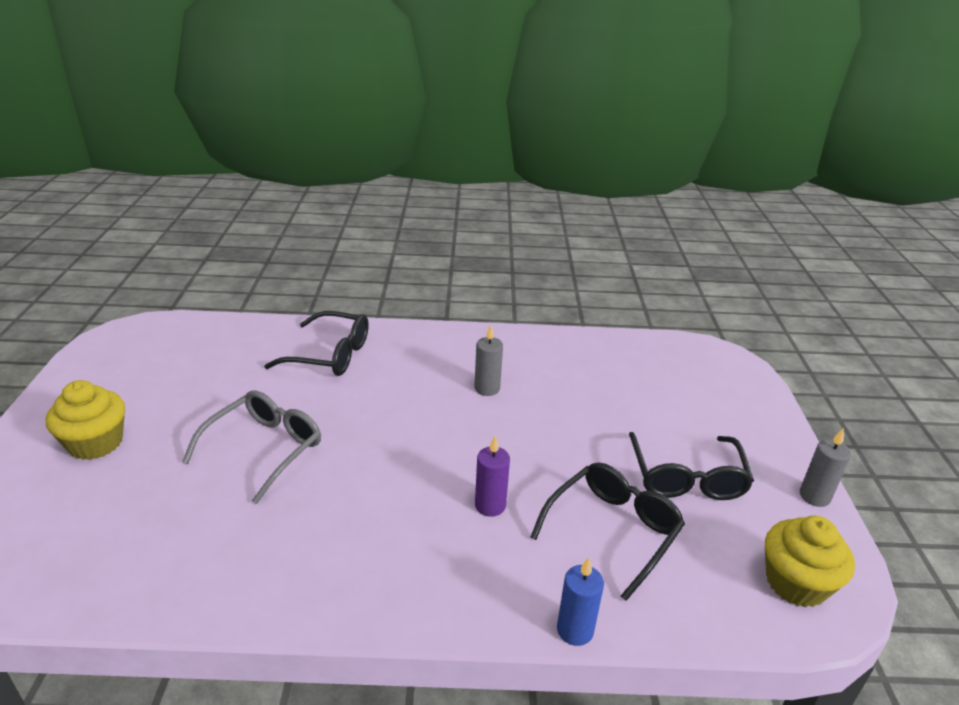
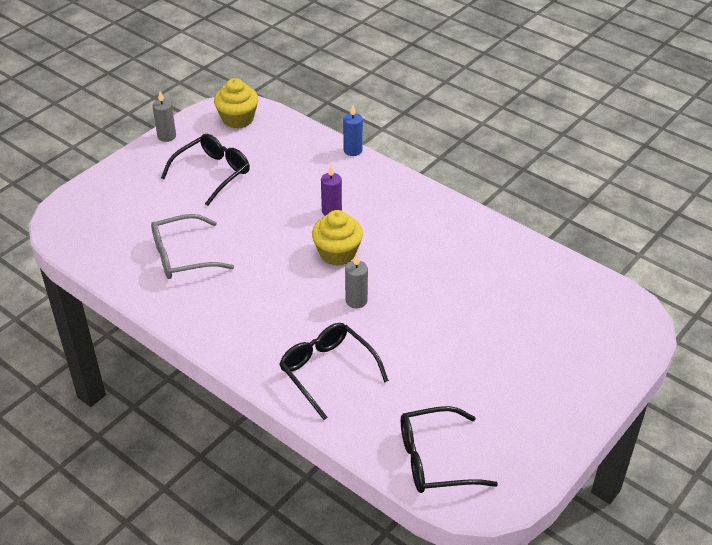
camera: 140 degrees left, 10 degrees up
(95, 443) = (540, 370): yellow cupcake -> yellow cupcake (337, 253)
(264, 449) = (431, 309): grey glasses -> grey glasses (182, 256)
(487, 388) = (247, 280): grey candle -> grey candle (356, 301)
(613, 530) = (286, 172): black glasses -> black glasses (434, 459)

